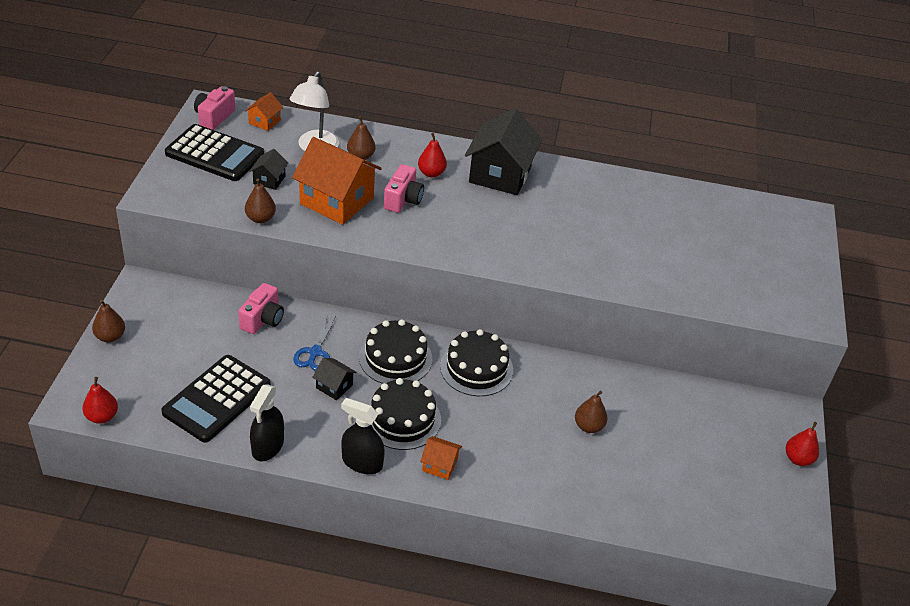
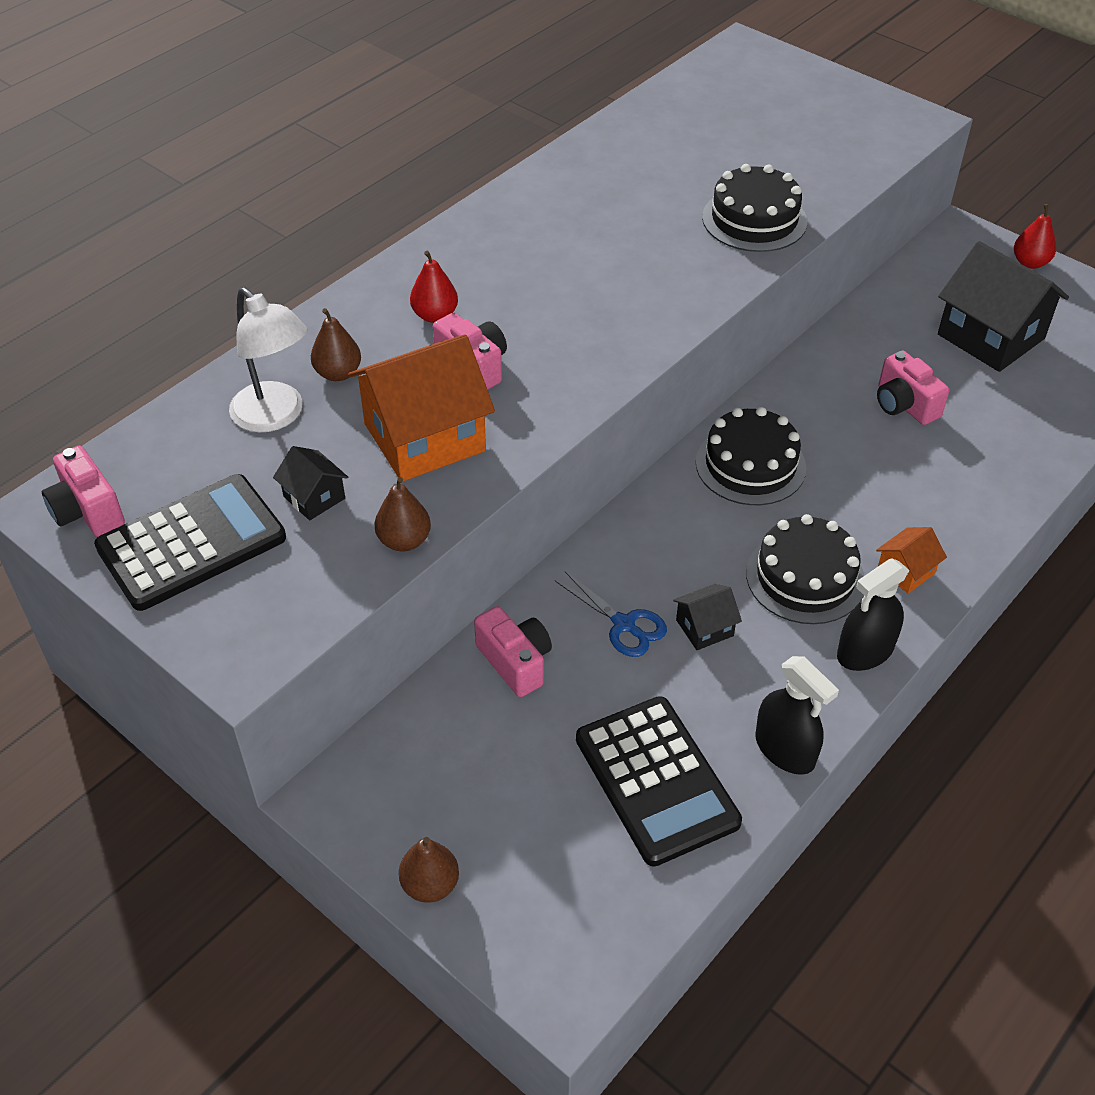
camera: 55 degrees left, 5 degrees up
(102, 417) = (614, 955): red pear -> none
(264, 121) = (155, 451): orange house -> none
(395, 358) = (685, 539): black cake -> black cake (754, 219)
(500, 174) = (488, 252): black house -> black house (990, 336)
(588, 426) = (904, 405): brown pear -> pink camera

